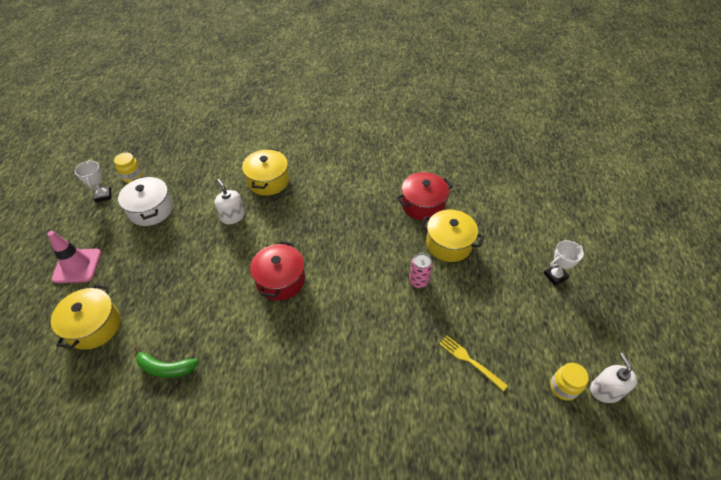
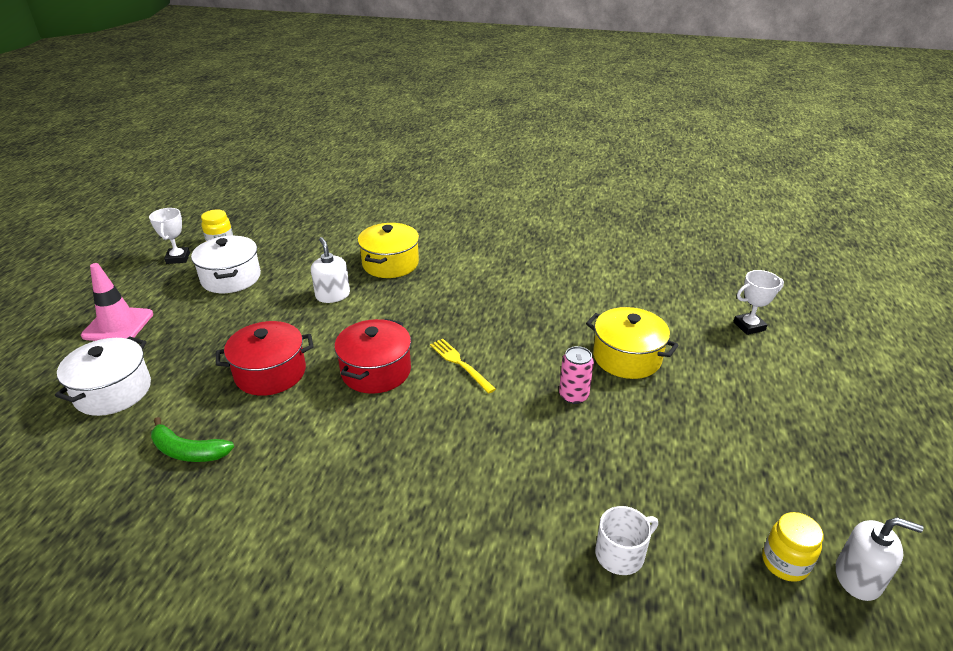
camera: 10 degrees right, 15 degrees down
(94, 326) = (113, 391): yellow pot -> white pot
(423, 205) = (597, 310): red pot -> red pot (270, 373)
(467, 398) = (621, 554): none -> white mug
(470, 361) = (635, 505): yellow fork -> yellow fork (460, 364)
(555, 276) = (787, 414): white trophy -> white trophy (749, 326)
(605, 390) = (858, 577): white soap dispenser -> white soap dispenser turned 105 degrees clockwise

